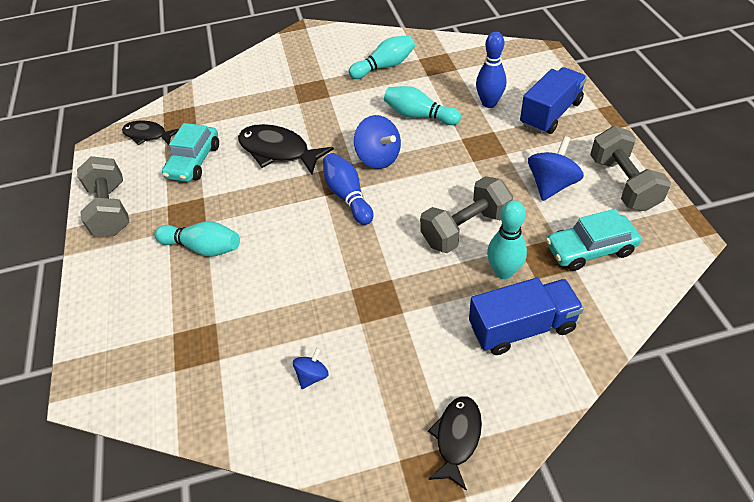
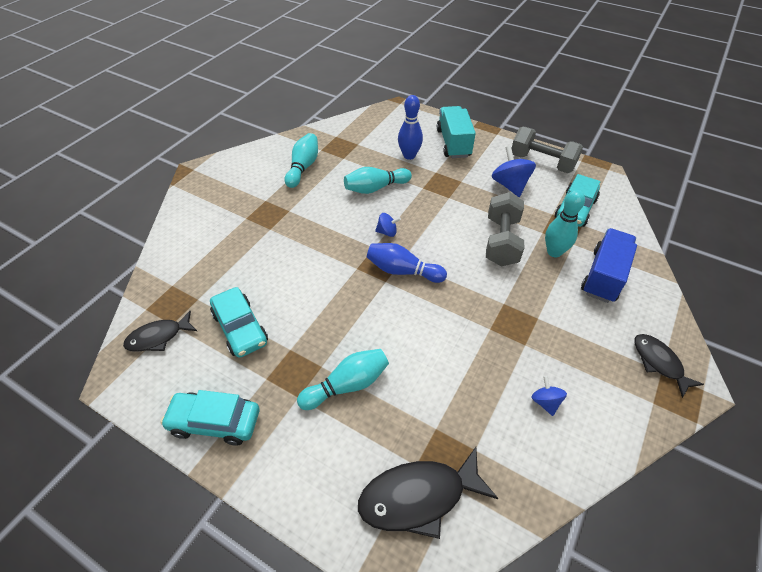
camera: 50 degrees left, 0 degrees up
(111, 210) = (215, 422): grey dumbbell -> turquoise car
(278, 151) = (305, 274): black fish -> black fish (419, 496)
(378, 158) = (387, 232): blue spinning top -> blue spinning top, size x0.55
(550, 114) = (453, 143): blue truck -> turquoise truck

